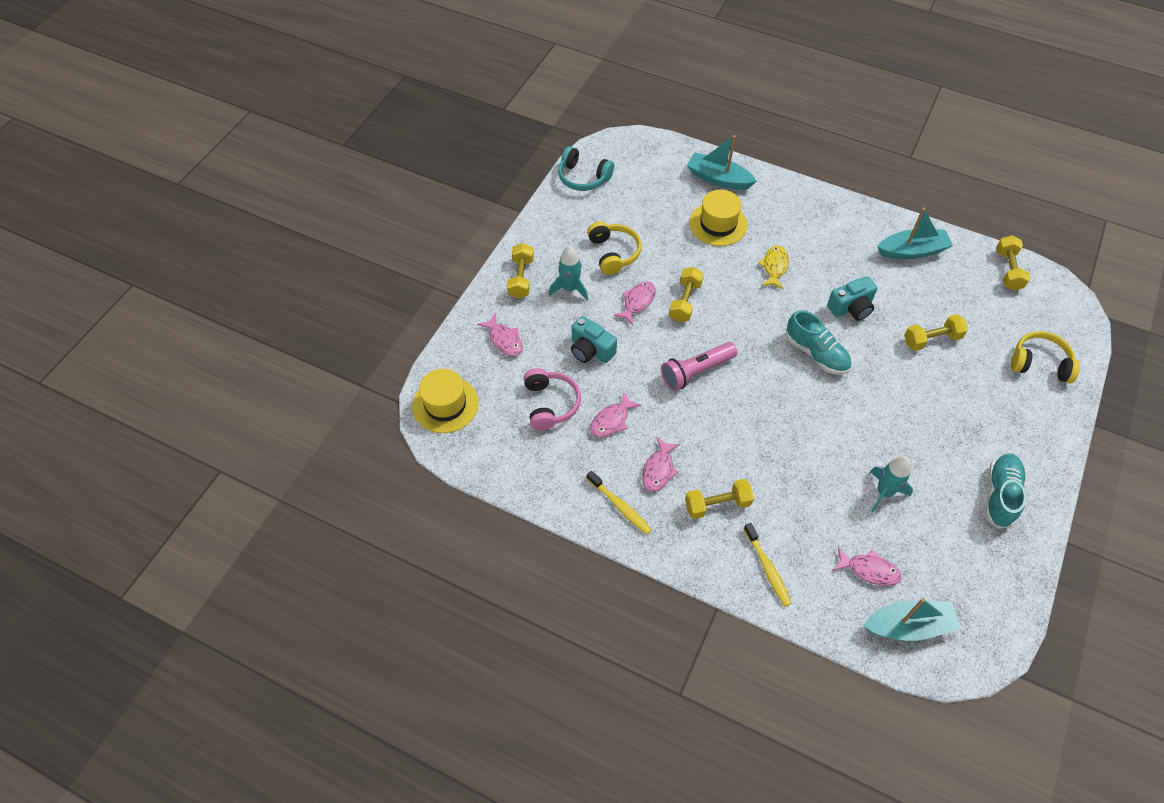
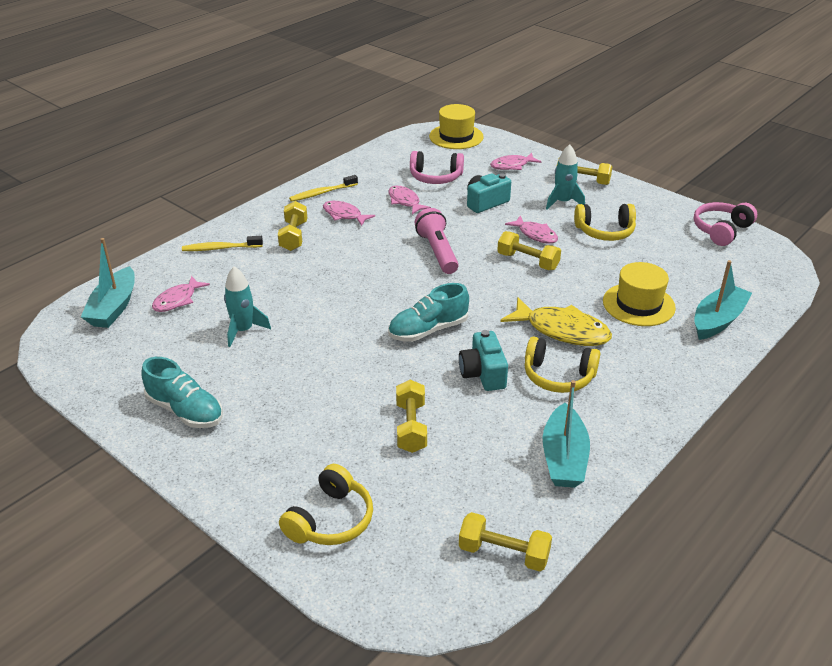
camera: 105 degrees right, 20 degrees down
(583, 177) = (721, 230): turquoise headphones -> pink headphones
(774, 267) = (562, 330): yellow fish -> yellow fish, size x1.63
(831, 263) = (558, 376): none -> yellow headphones

